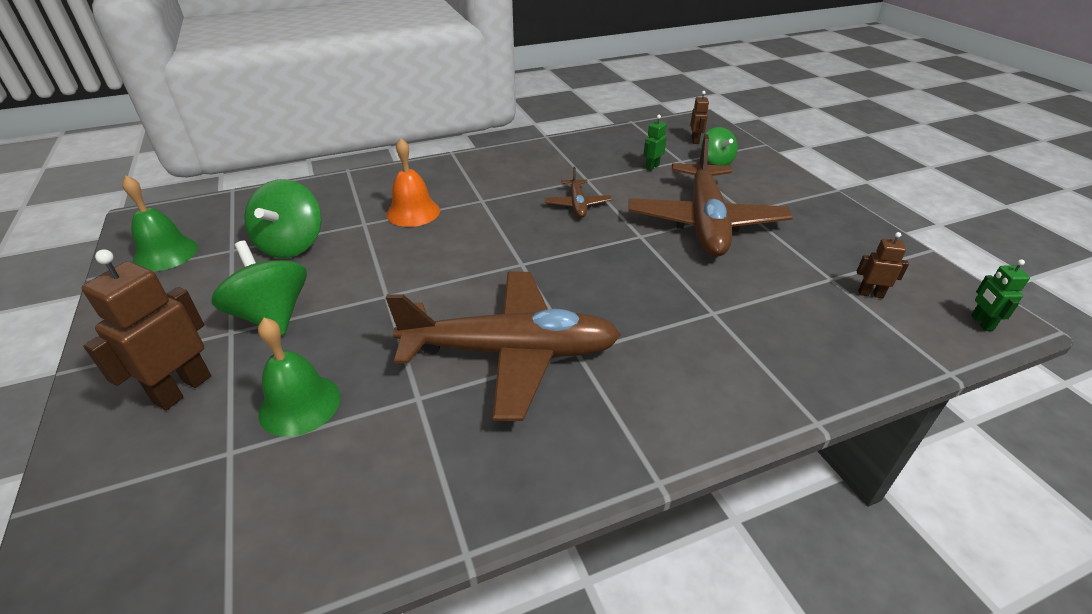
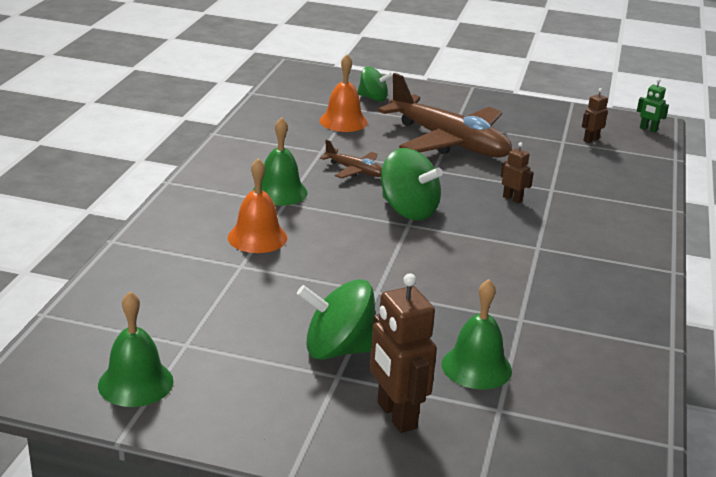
camera: 55 degrees left, 10 degrees down
(292, 245) = (226, 310): green spinning top -> green spinning top (408, 210)
(494, 192) = (280, 192): none -> green bell
(511, 352) = (511, 269): brown plane -> none
(652, 167) = (343, 121): green robot -> orange bell
(695, 140) = (329, 89): brown robot -> brown robot (512, 199)

